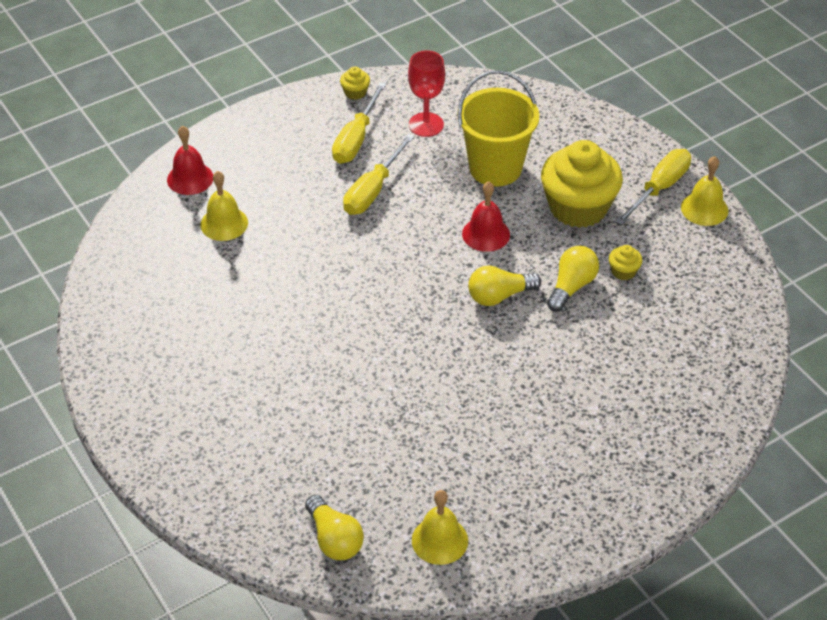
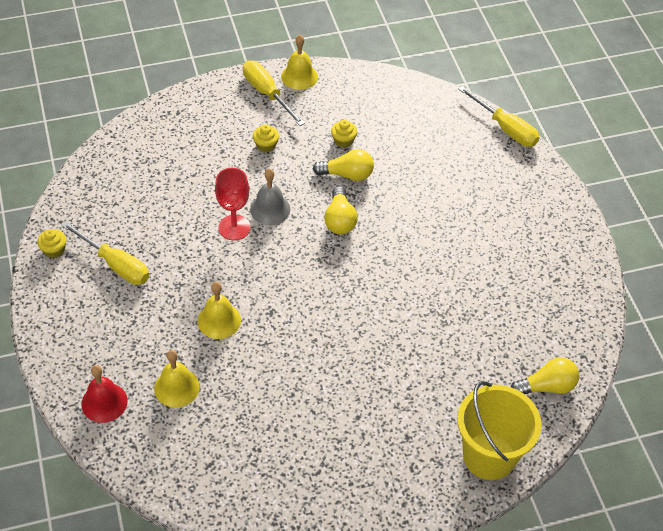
camera: 75 degrees left, 5 degrees up
(373, 190) = (186, 269): yellow screwdriver -> yellow screwdriver (505, 128)
(426, 125) = (123, 212): red goblet -> red goblet (234, 227)
(439, 540) = (563, 321): yellow bell -> yellow bell (219, 320)
(486, 234) = (270, 209): red bell -> grey bell
(495, 168) = (198, 182): yellow bucket -> yellow bucket (489, 456)
(571, 287) = (347, 174): yellow light bulb -> yellow light bulb turned 135 degrees clockwise
(578, 207) = (266, 145): yellow cupcake -> yellow cupcake, size x0.40

